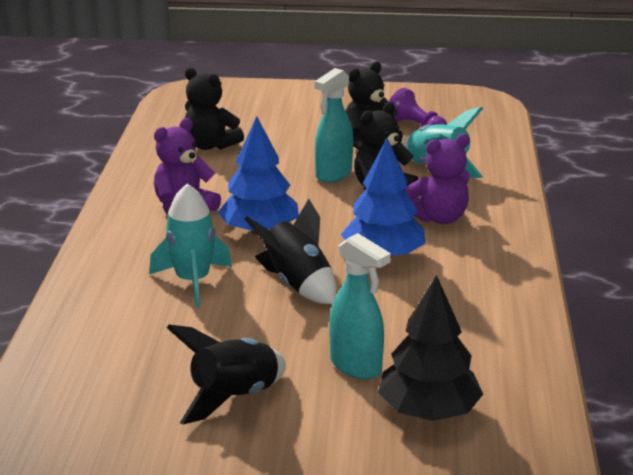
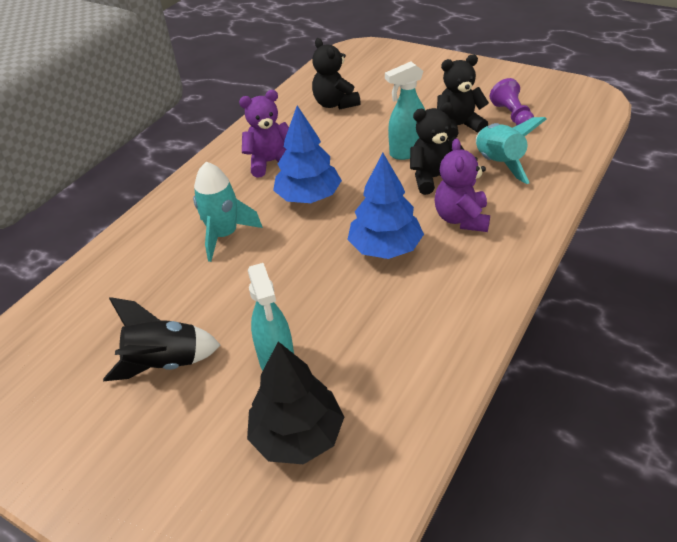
camera: 30 degrees right, 15 degrees up
(297, 284) = (296, 260): black rocket -> none
(439, 218) = (461, 219): purple teddy bear -> purple teddy bear turned 90 degrees clockwise

